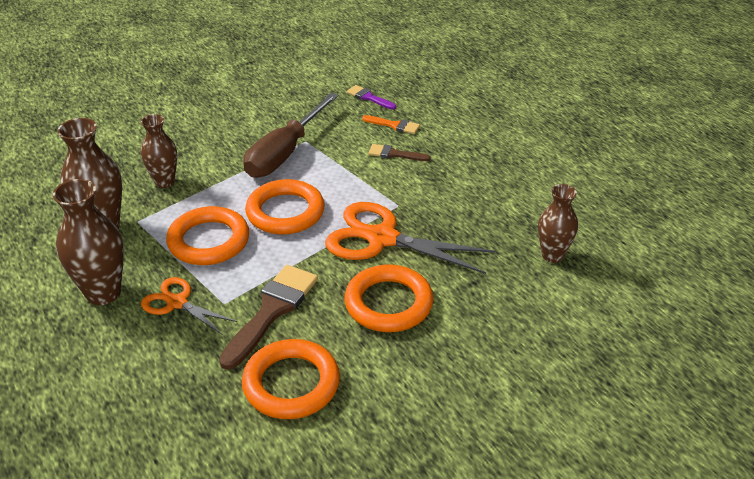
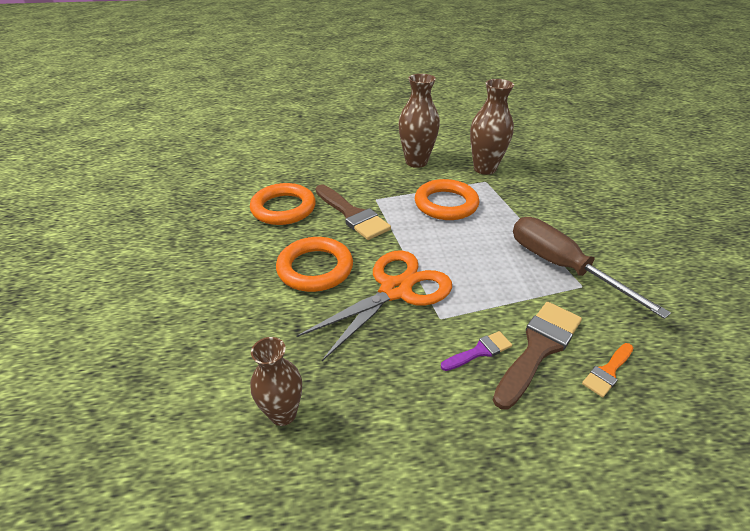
camera: 115 degrees right, 0 degrees up
(164, 182) = (532, 197): brown vase -> none
(176, 303) = (389, 183): orange scissors -> none
(285, 212) = (464, 245): orange ring -> none
(369, 97) = (687, 370): purple brush -> purple brush (479, 351)
(395, 154) = (538, 348): brown brush -> brown brush, size x1.89

